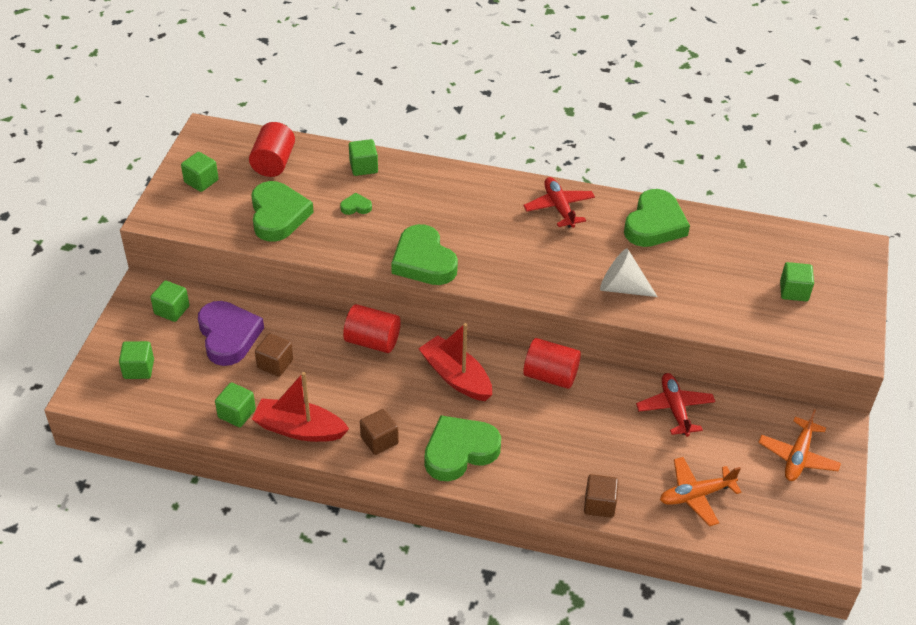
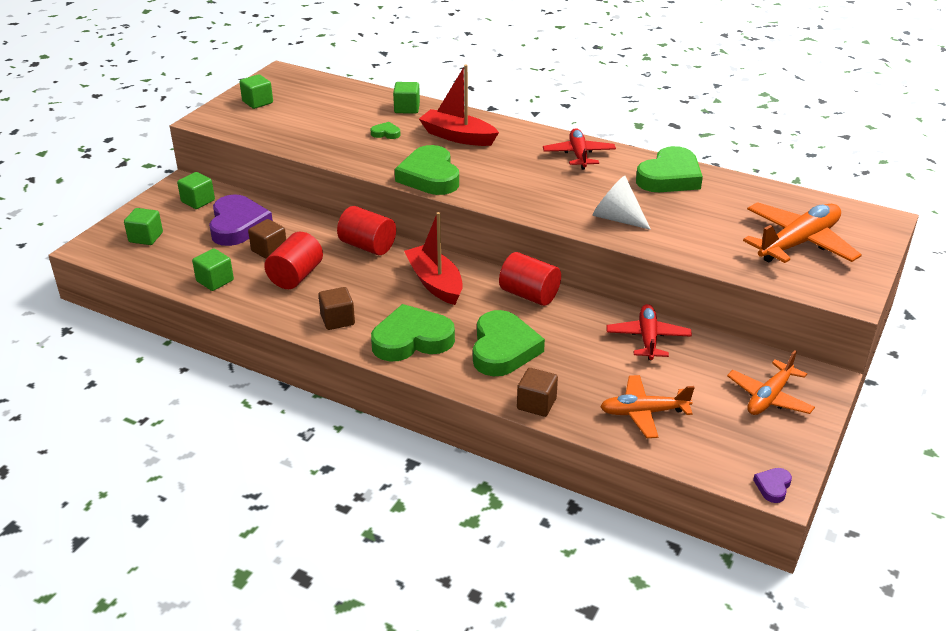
camera: 15 degrees right, 10 degrees down
(273, 163) = (327, 97): red cylinder -> red cylinder (295, 276)
(278, 215) = (312, 131): green heart -> green heart (503, 349)
(299, 429) = (266, 300): red boat -> red boat (457, 137)
(794, 291) = (798, 243): green cube -> orange plane
(825, 553) = (773, 486): none -> purple heart

